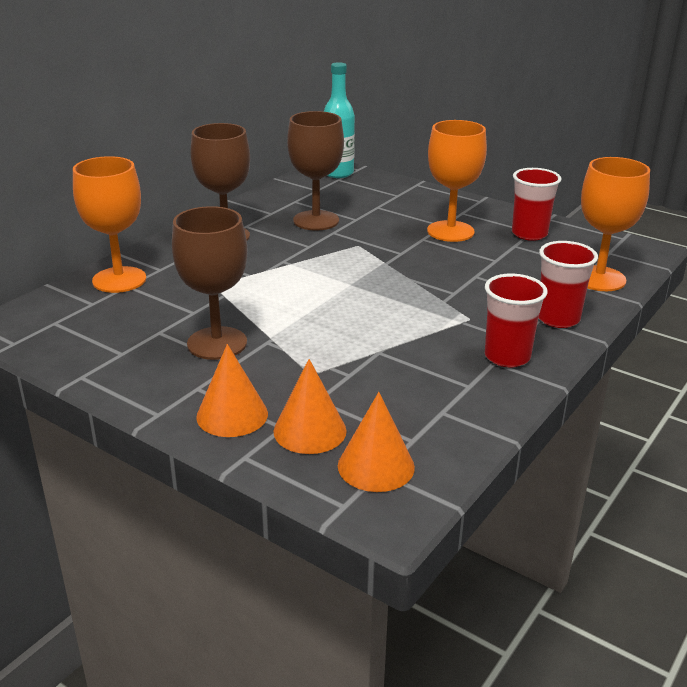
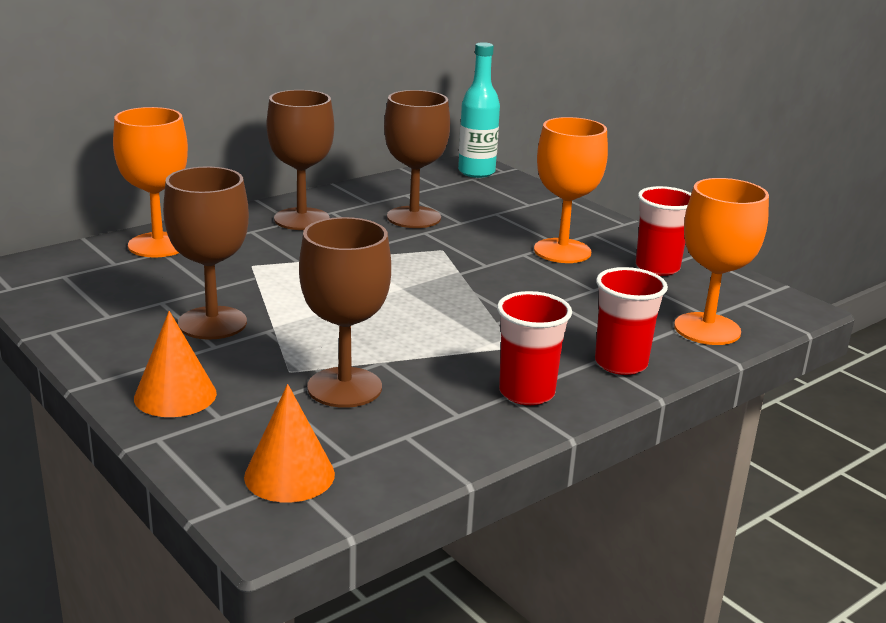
camera: 15 degrees right, 5 degrees down
(310, 431) = (245, 426): orange cone -> none
(365, 380) = (344, 387): none -> brown goblet

